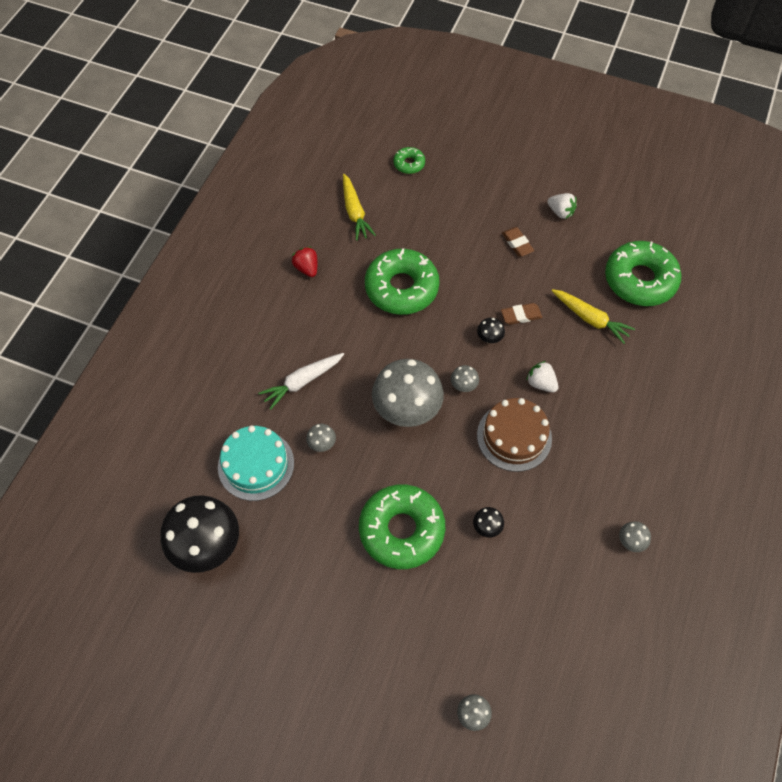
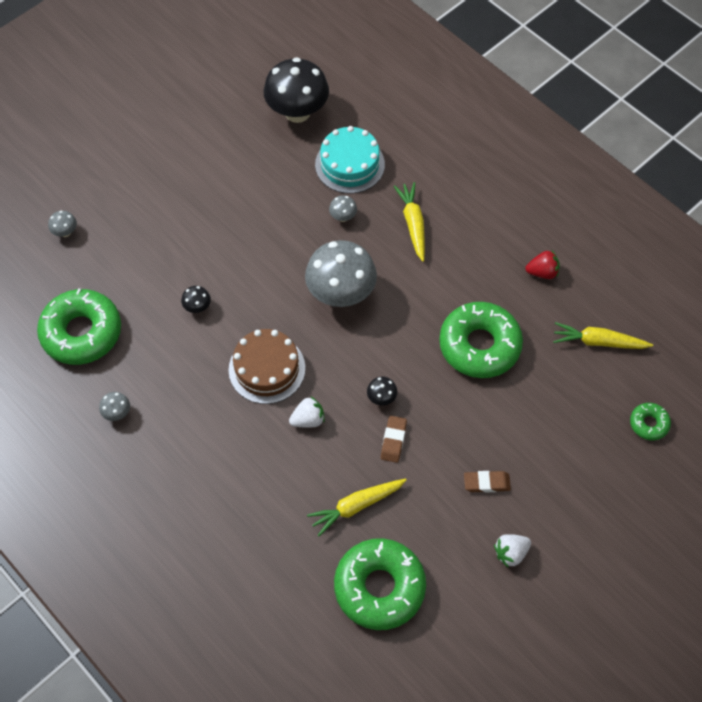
camera: 115 degrees right, 0 degrees up
(302, 382) = (413, 224): white carrot -> yellow carrot
(401, 530) = (232, 244): green donut -> green donut (82, 332)
(463, 386) = (341, 351): grey mushroom -> none

